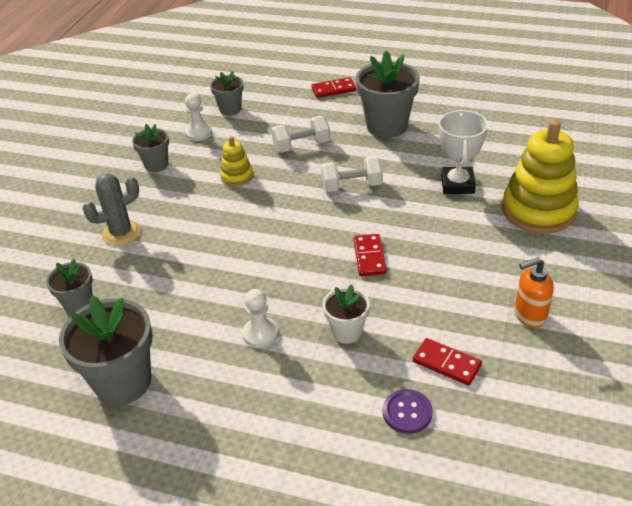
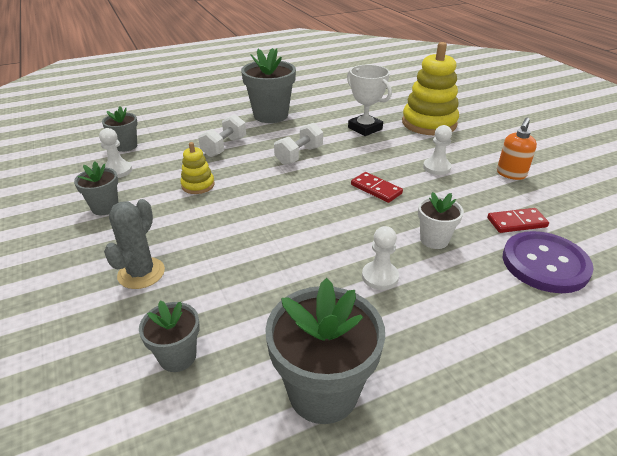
camera: 45 degrees left, 5 degrees down
(333, 89) = (199, 108): red domino -> none
(407, 412) = (545, 264): purple button -> purple button, size x1.85
(461, 266) = (436, 167): none -> white pawn

